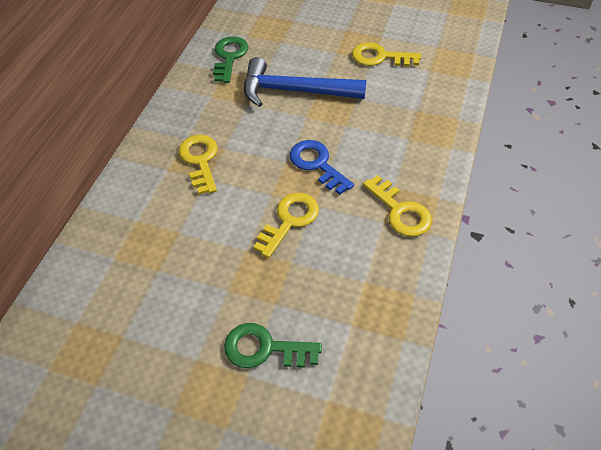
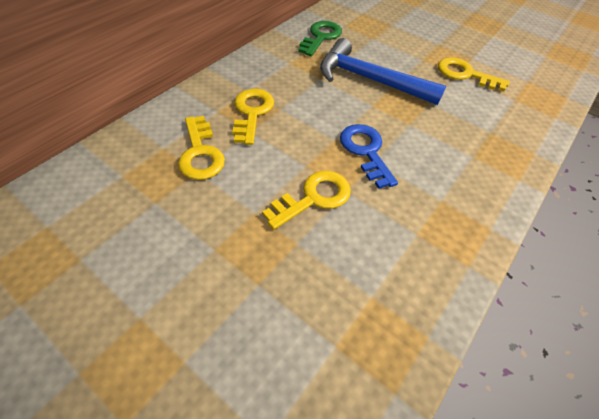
camera: 15 degrees right, 0 degrees up
(264, 348) = (220, 336): green key -> none
(400, 211) = (441, 229): yellow key -> yellow key (200, 153)

